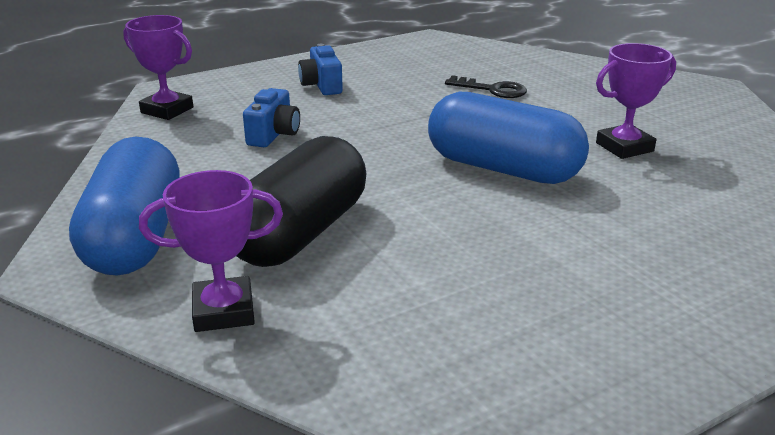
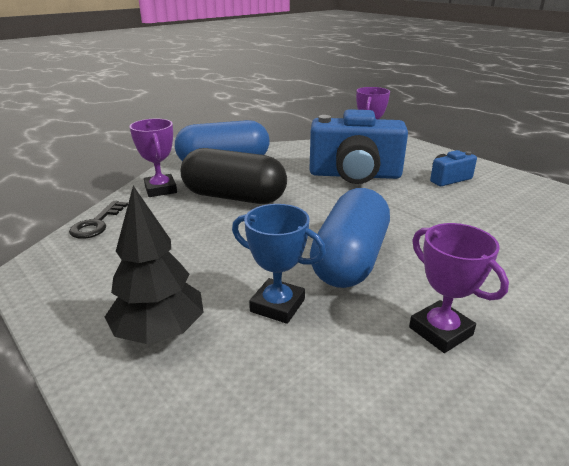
camera: 80 degrees right, 0 degrees up
(274, 134) = (355, 175): blue camera -> blue camera, size x2.12
(492, 90) = (518, 248): black key -> black key (97, 224)
(594, 219) = (277, 305): none -> blue trophy
(653, 298) = (160, 331): none -> black tree

